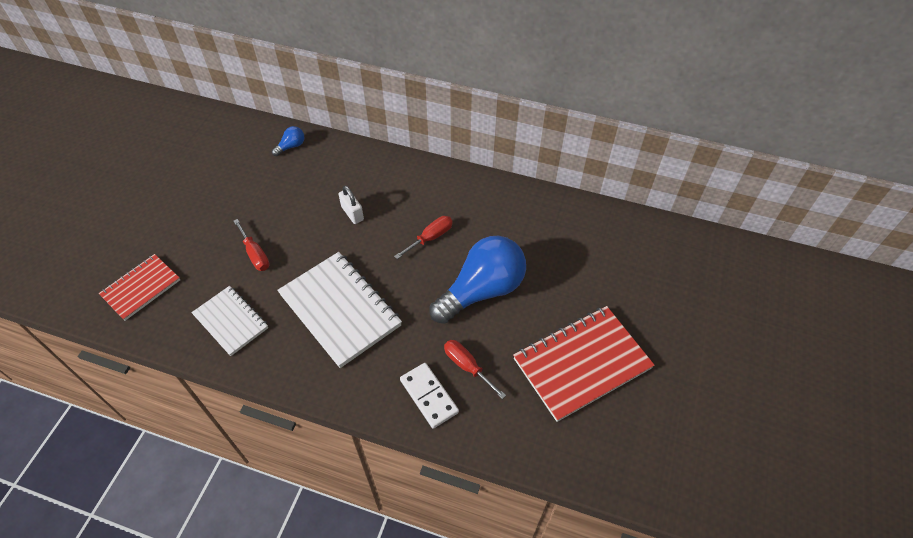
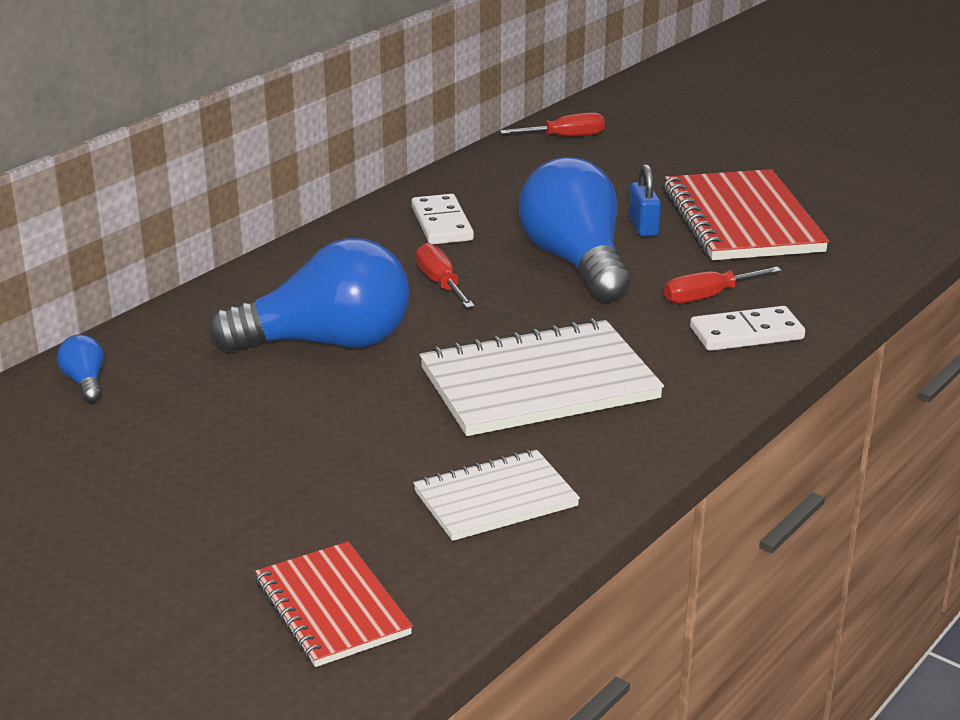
camera: 70 degrees left, 25 degrees down
(255, 254) = (346, 455): red screwdriver -> red screwdriver (565, 137)
(352, 213) = (327, 343): white padlock -> blue light bulb
(500, 217) = (442, 224): none -> white domino
(545, 312) = (643, 226): none -> blue padlock

